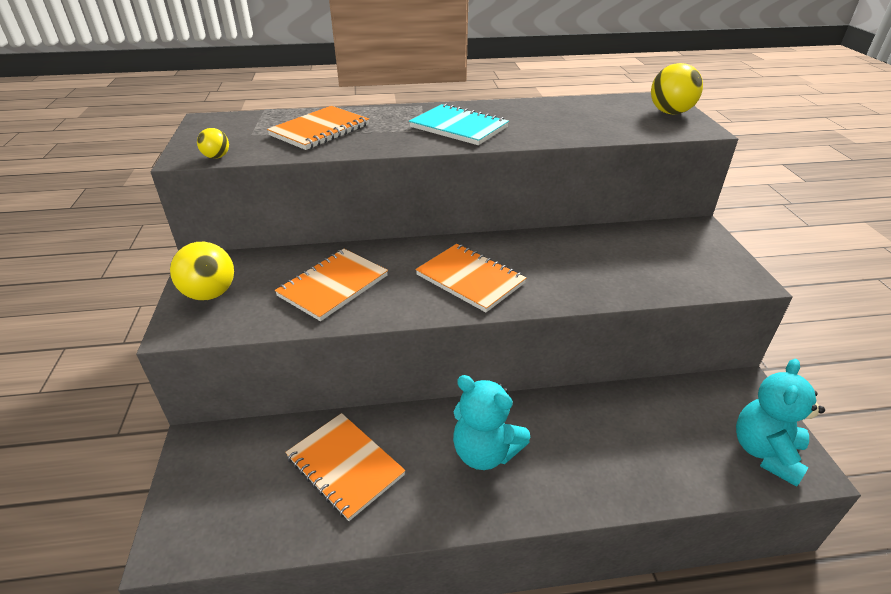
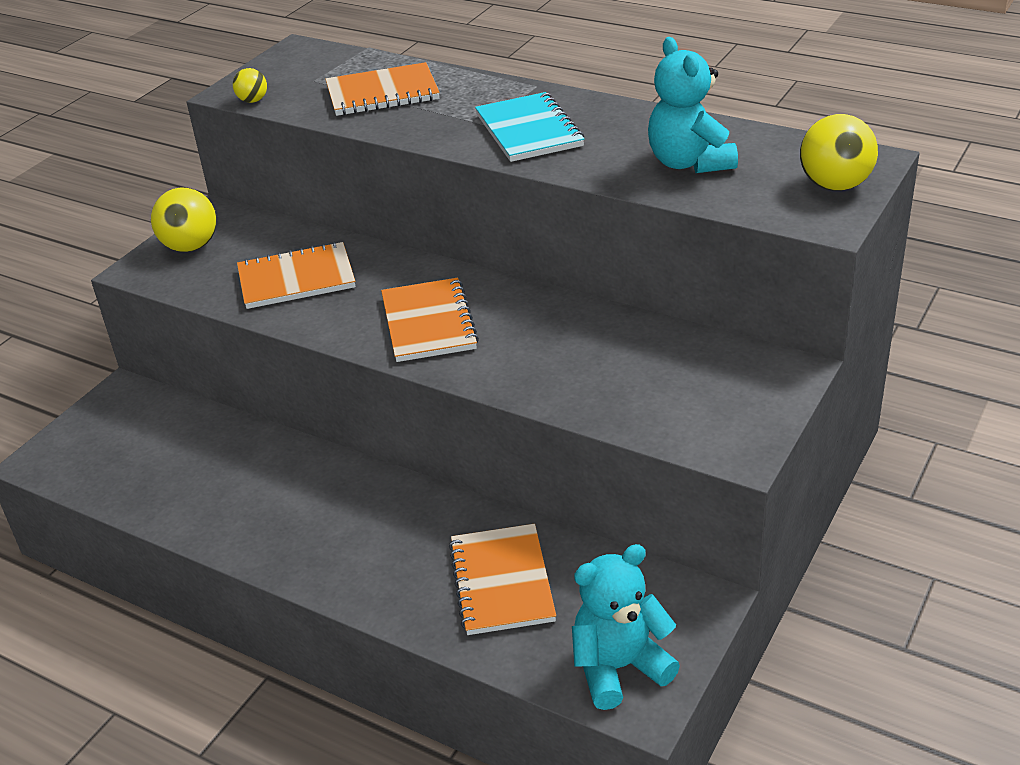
camera: 40 degrees right, 0 degrees up
(345, 466) = (212, 468): orange notebook -> orange notebook (502, 582)
(485, 452) = (338, 517): turquoise teddy bear -> turquoise teddy bear (689, 163)

